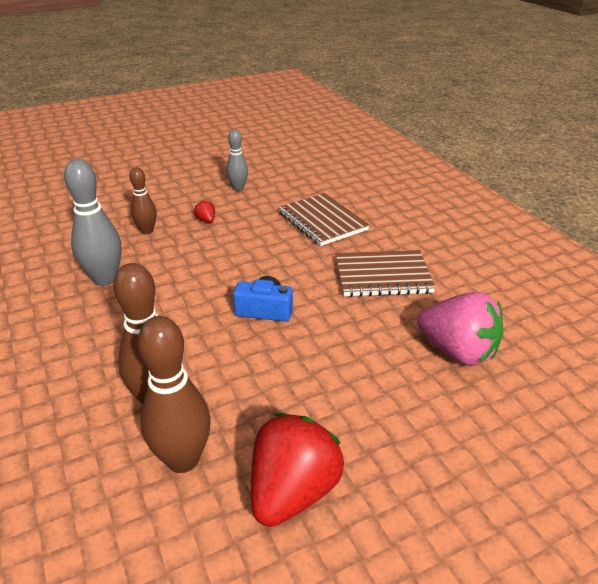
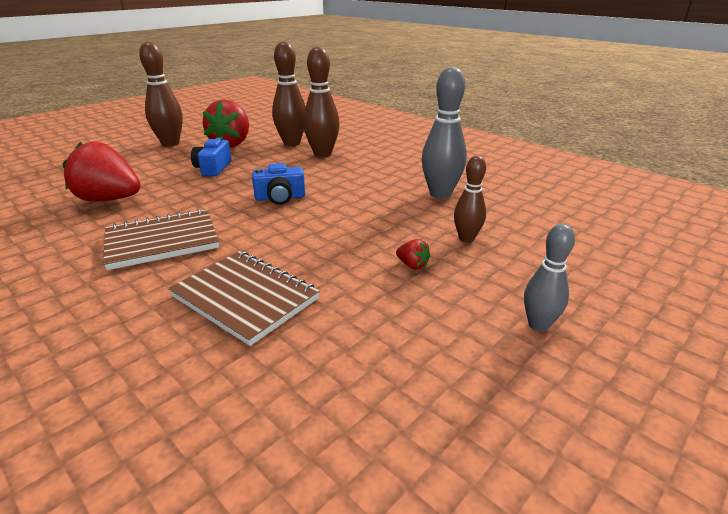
camera: 160 degrees right, 5 degrees down
(238, 188) = (423, 337): grey bowling pin -> grey bowling pin (538, 325)
(333, 398) = (213, 168): none -> blue camera
(416, 534) = (170, 143): none -> brown bowling pin
(457, 351) = (109, 199): pink strawberry -> red strawberry

